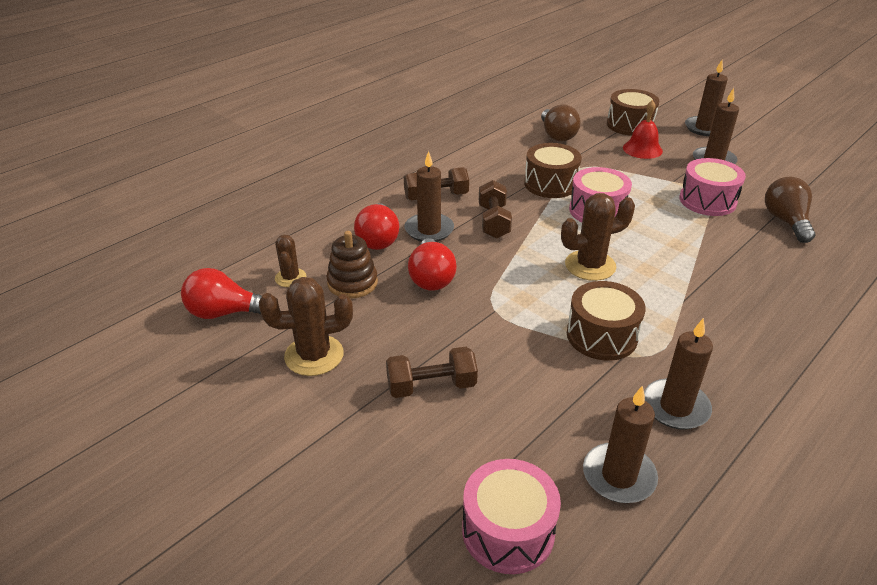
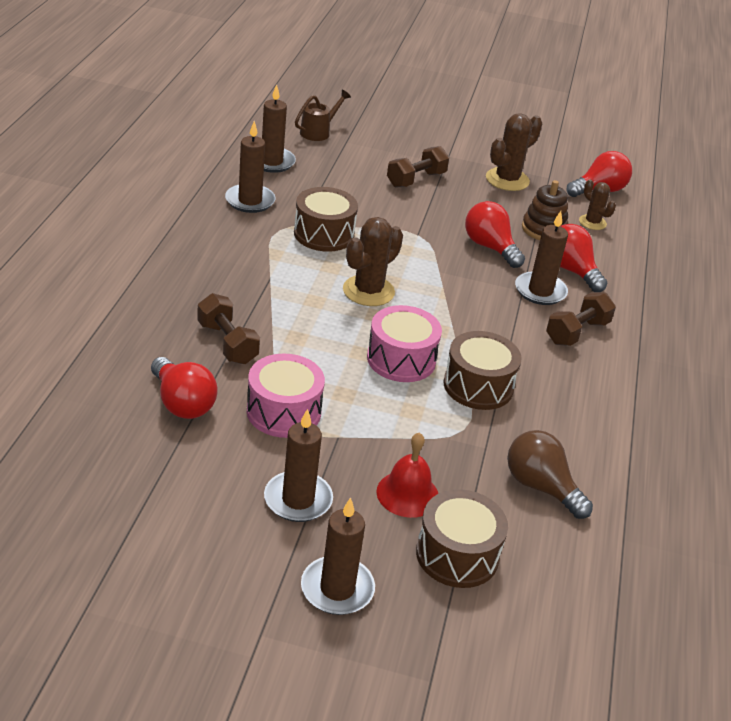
camera: 145 degrees right, 0 degrees up
(493, 222) = (492, 316): brown dumbbell -> brown dumbbell (227, 343)
(508, 531) = (318, 132): pink drum -> brown watering can
(786, 221) = (182, 403): brown light bulb -> red light bulb

